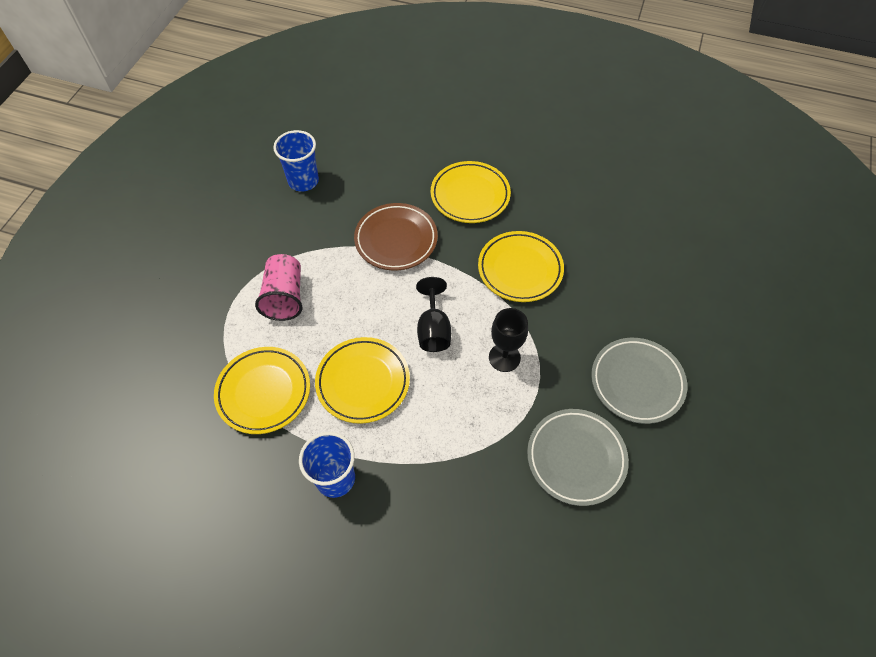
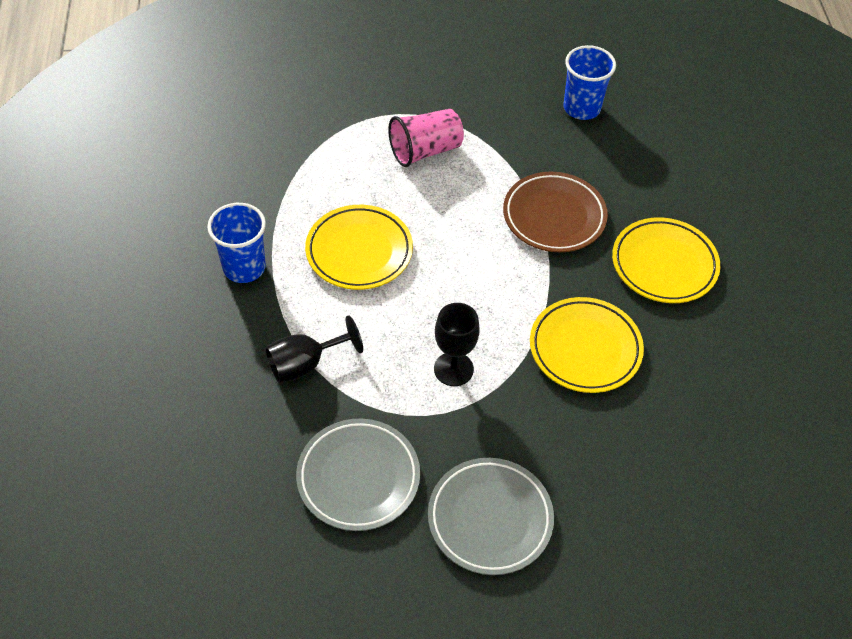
camera: 65 degrees right, 5 degrees down
(264, 392) = (310, 177): yellow plate -> none
(433, 330) = (454, 291): black goblet -> black goblet (305, 364)

